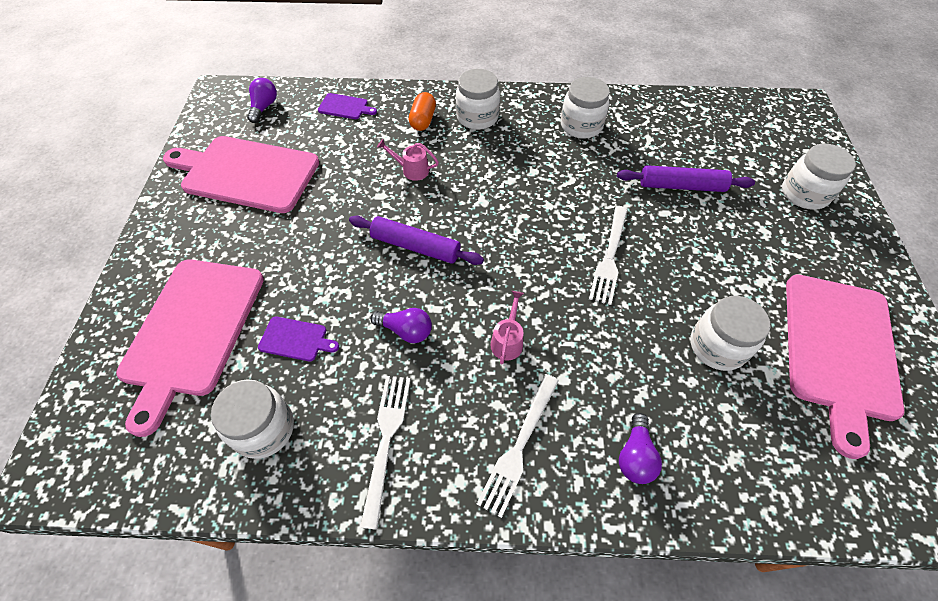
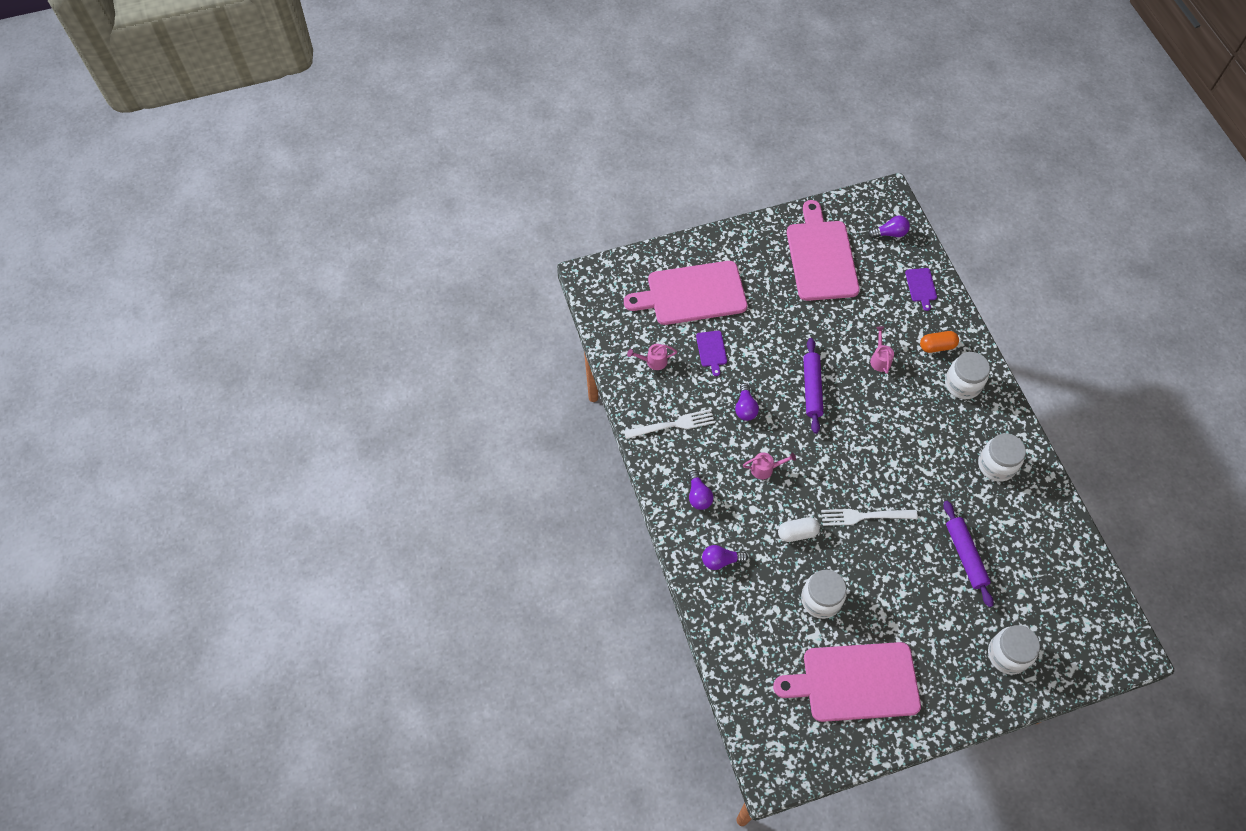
camera: 70 degrees right, 5 degrees up
(264, 429) = (653, 361): white jar -> pink watering can
(519, 447) = (698, 495): white fork -> purple light bulb
(614, 338) = (797, 533): none -> white capsule

